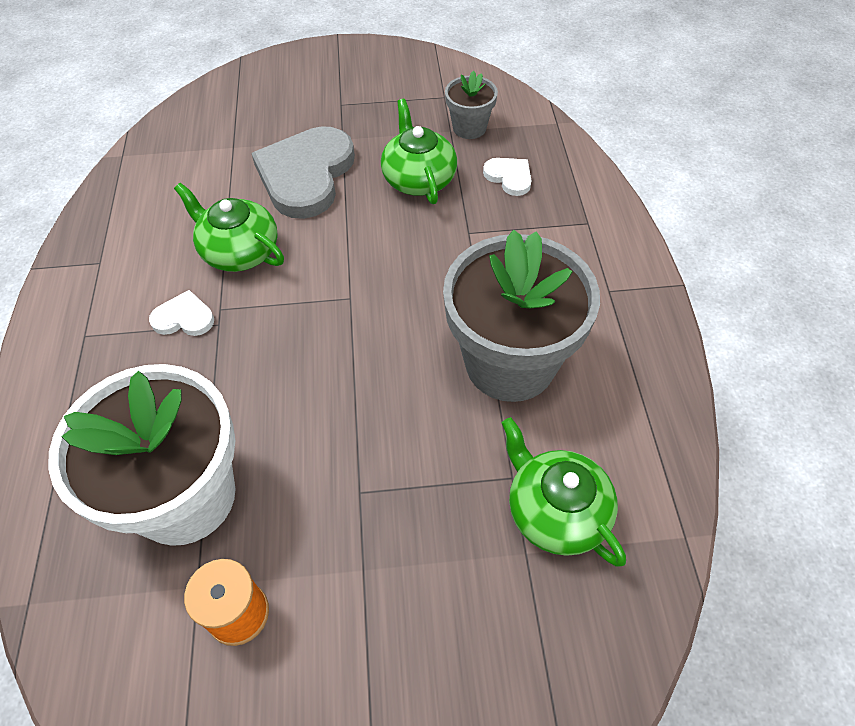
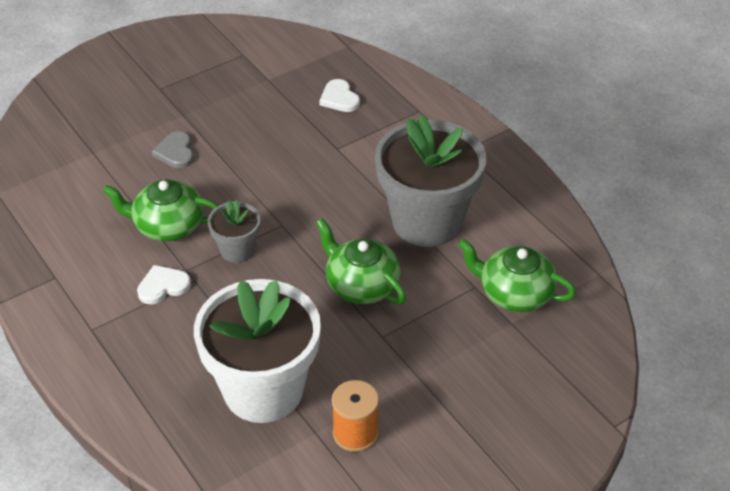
camera: 30 degrees left, 10 degrees down
(306, 175) = (175, 152): grey heart -> grey heart, size x0.46
(418, 179) = (270, 124): green teapot -> green teapot (361, 285)
(469, 128) = (282, 72): grey flower pot -> grey flower pot (237, 250)
(509, 177) = (339, 98): white heart -> white heart turned 135 degrees counterclockwise

